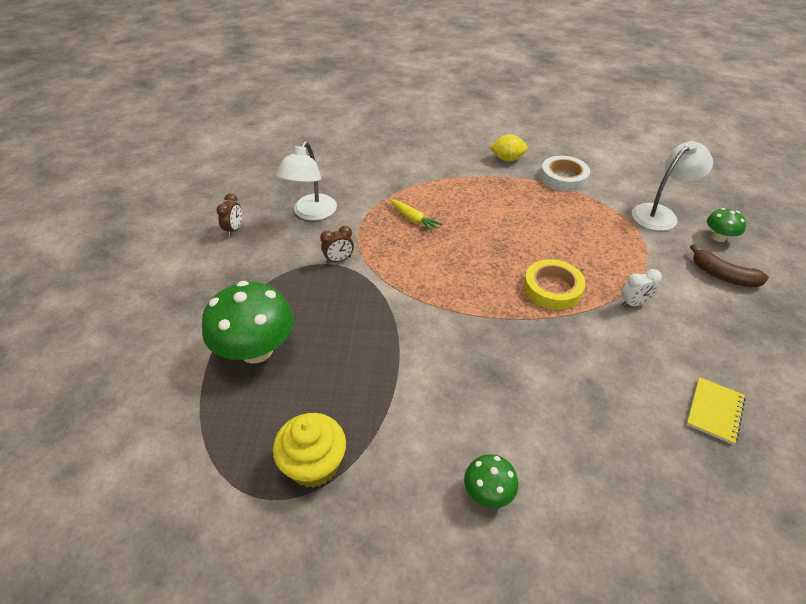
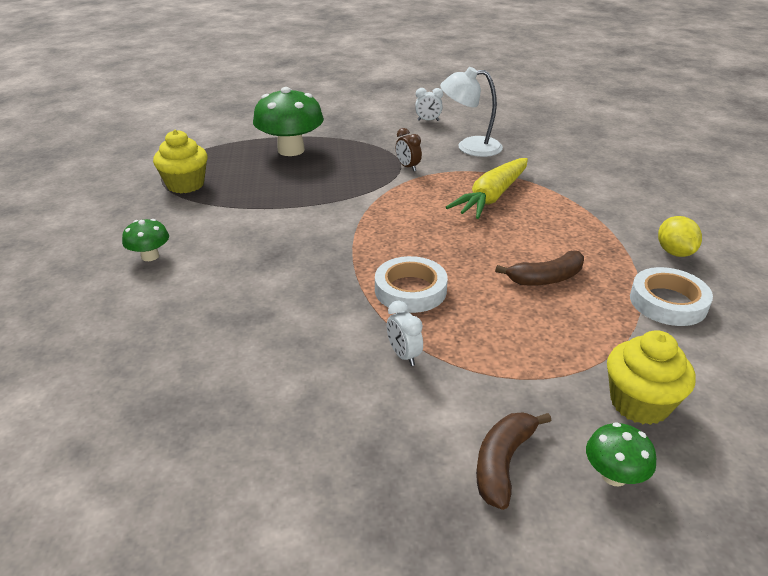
camera: 80 degrees right, 10 degrees down
(234, 229) = (428, 120): brown clock -> white clock
(414, 219) = (491, 197): yellow carrot -> yellow carrot, size x1.86
(537, 218) = (546, 278): none -> brown banana
(552, 288) = (410, 290): yellow tape -> white tape
(660, 214) = (639, 403): white lamp -> yellow cupcake
(714, 411) = (228, 410): yellow notebook -> none

